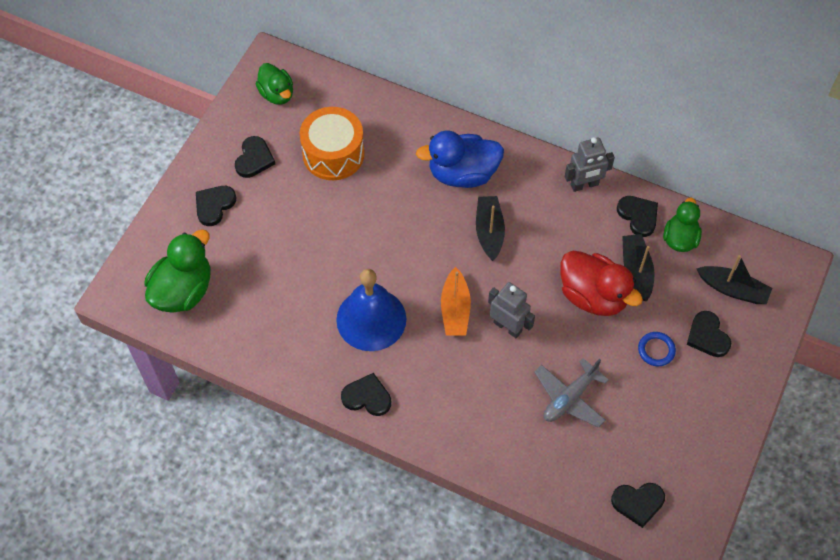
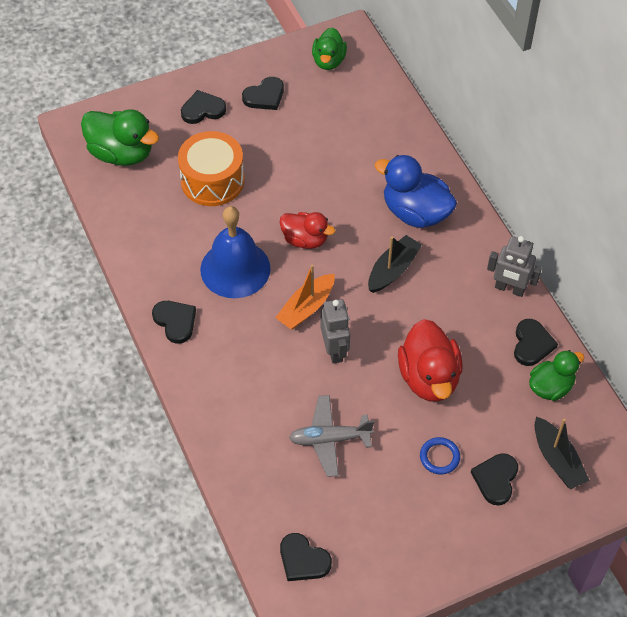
camera: 40 degrees right, 5 degrees down
(183, 290) = (121, 153): green duck -> green duck turned 45 degrees clockwise
(333, 154) = (328, 131): orange drum -> orange drum (212, 180)
(401, 256) = (305, 240): none -> red duck
(636, 271) = (486, 384): black boat -> none

